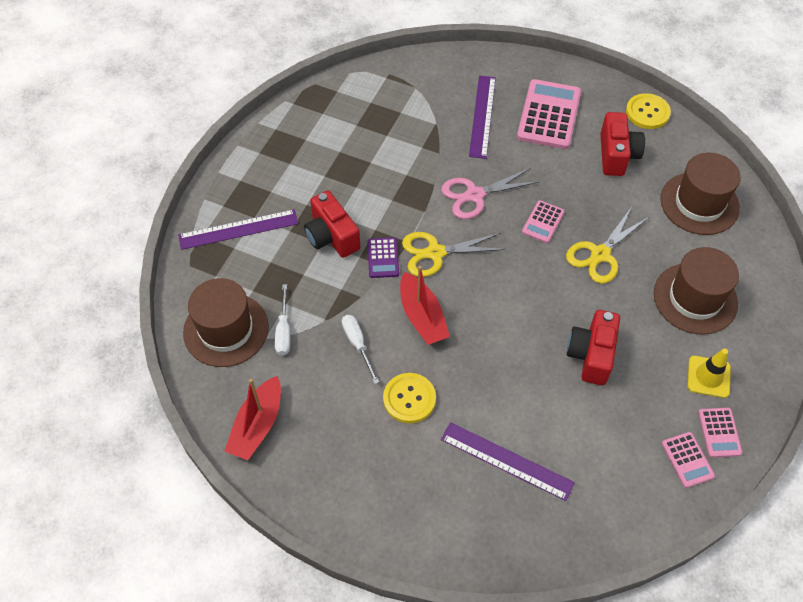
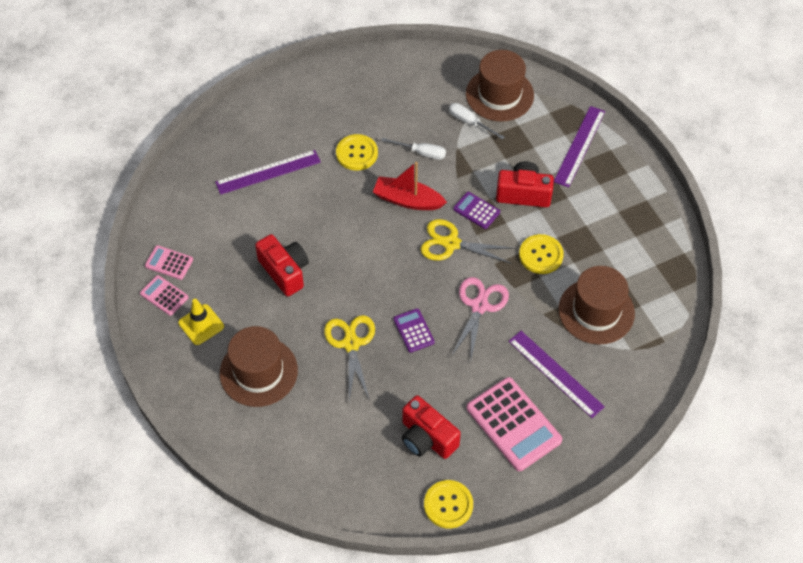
camera: 130 degrees right, 0 degrees up
(257, 425) = (415, 72): red boat -> none
(385, 186) = (541, 255): none -> yellow button
(435, 253) = (451, 243): yellow scissors -> yellow scissors turned 105 degrees counterclockwise
(543, 222) = (413, 331): pink calculator -> purple calculator
(699, 203) = (327, 454): brown hat -> brown hat (596, 311)

